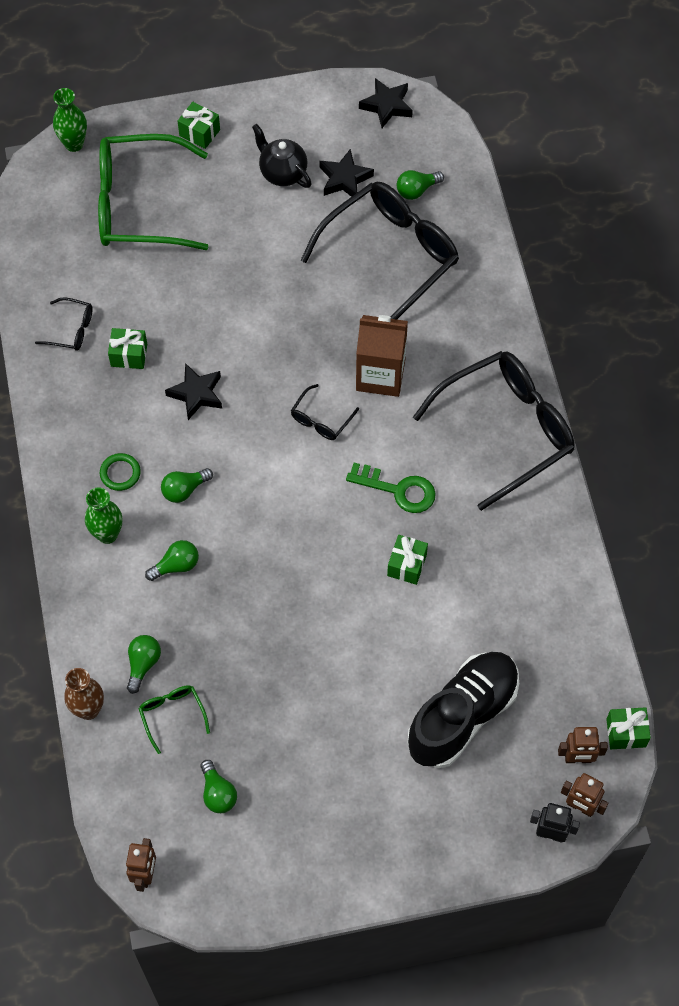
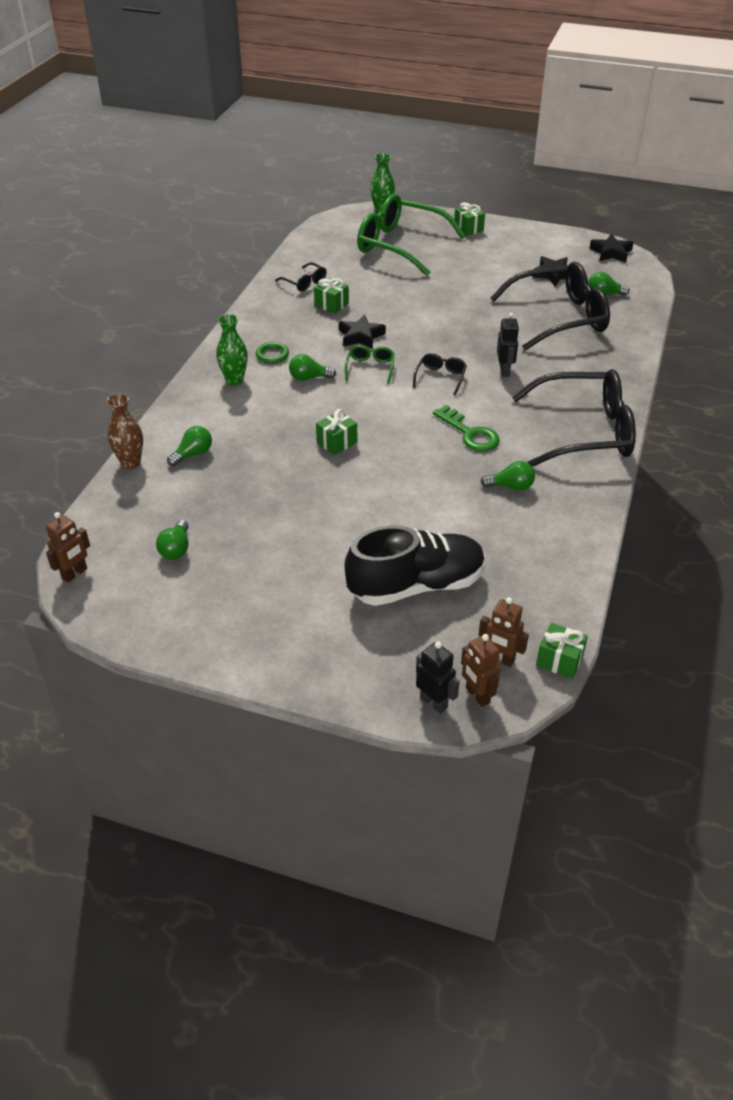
camera: 30 degrees right, 20 degrees down
(172, 715) = (186, 490): green glasses -> green glasses (370, 368)
(176, 565) = (267, 413): green light bulb -> green light bulb (511, 486)
(282, 173) = (511, 260): black teapot -> none
(321, 419) = (440, 377): black glasses -> black glasses turned 135 degrees clockwise
(380, 375) = (504, 371): brown carton -> black robot
(407, 565) = (442, 476): green gift -> green gift (337, 442)

